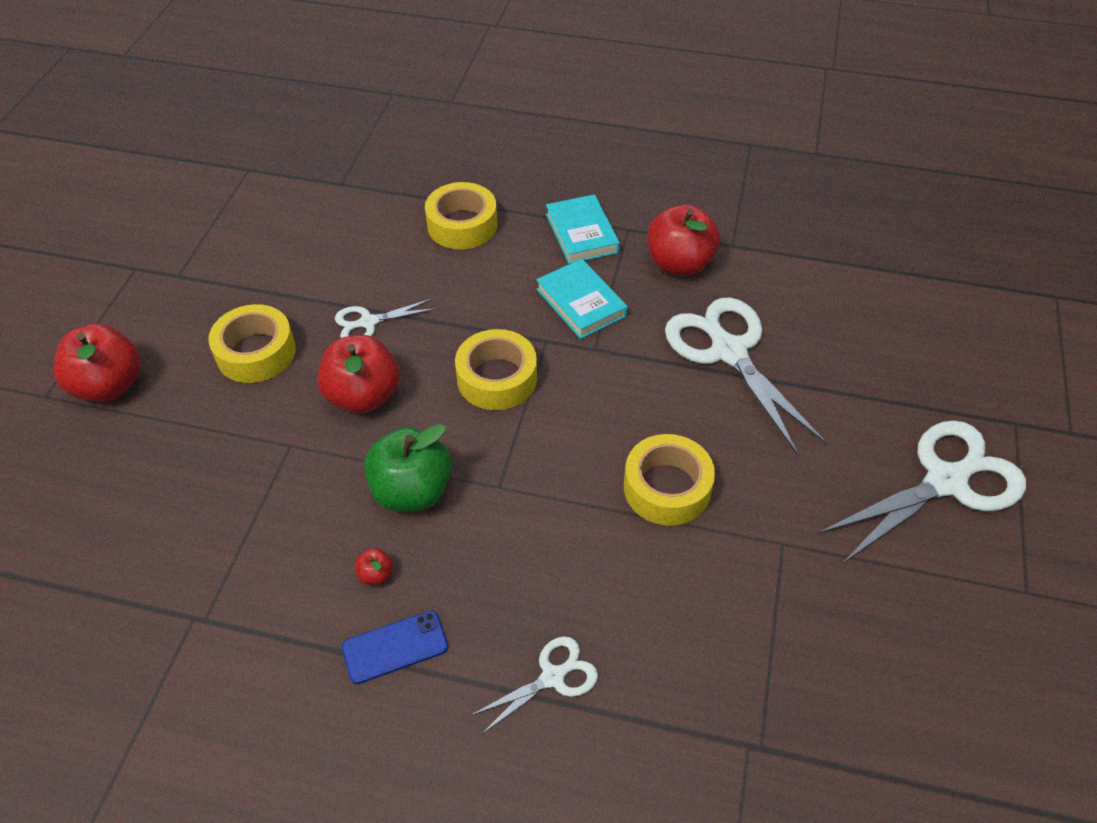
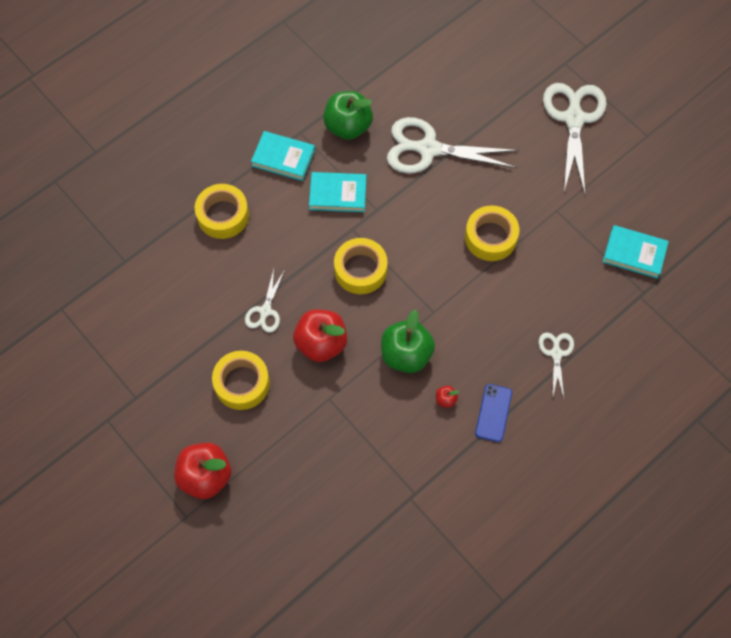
camera: 55 degrees left, 15 degrees up
(679, 263) = (348, 126): red apple -> green apple
(814, 691) = (634, 253): none -> turquoise book

